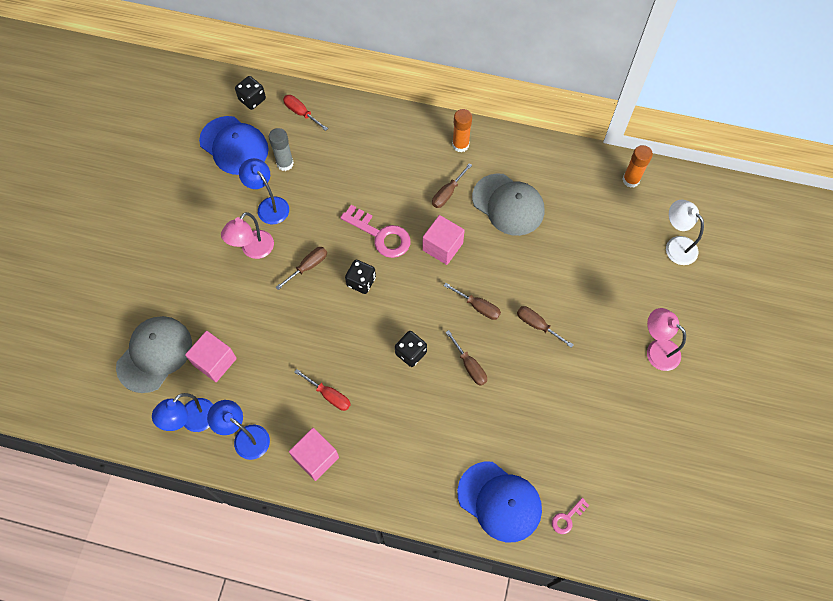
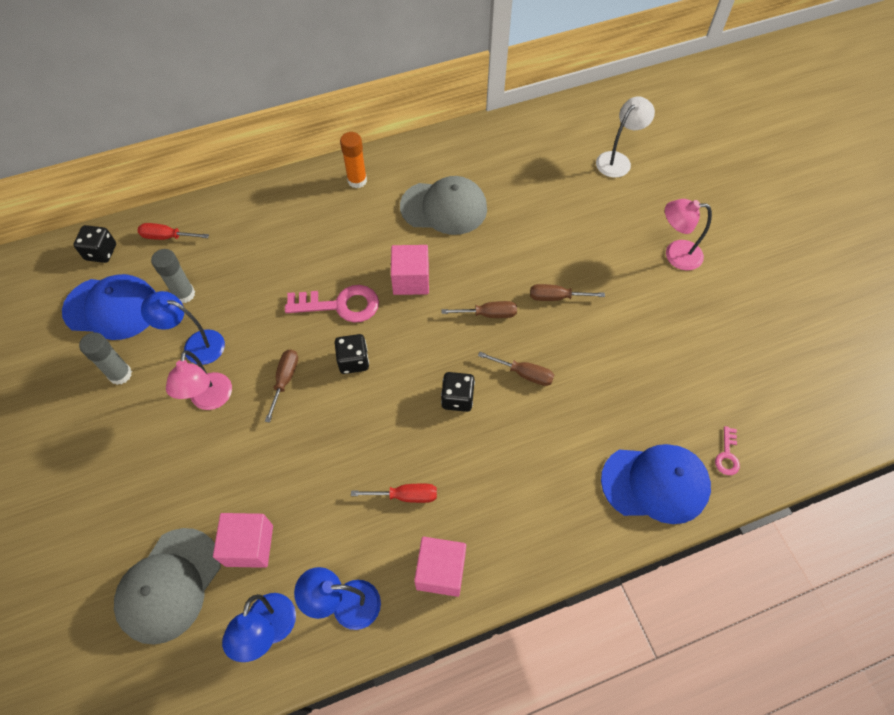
camera: 35 degrees left, 5 degrees down
(155, 354) = (169, 585): grey cap -> grey cap turned 150 degrees counterclockwise
(211, 197) = (120, 374): none -> grey glue stick
(447, 193) = (378, 229): brown screwdriver -> none
(631, 180) = (536, 128): orange glue stick -> none
(676, 245) = (617, 160): white lamp -> white lamp turned 120 degrees clockwise

